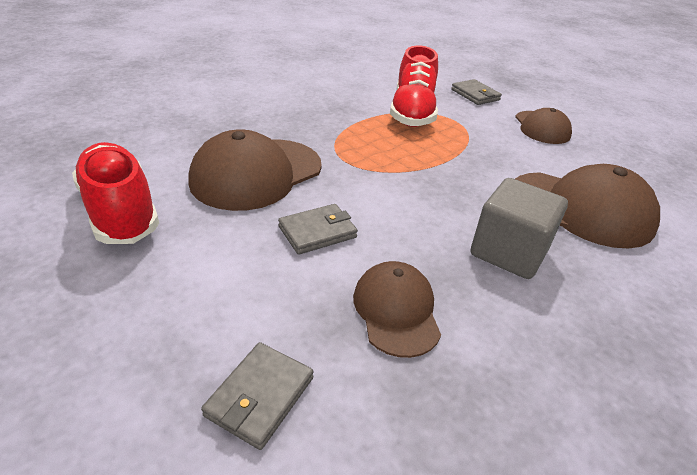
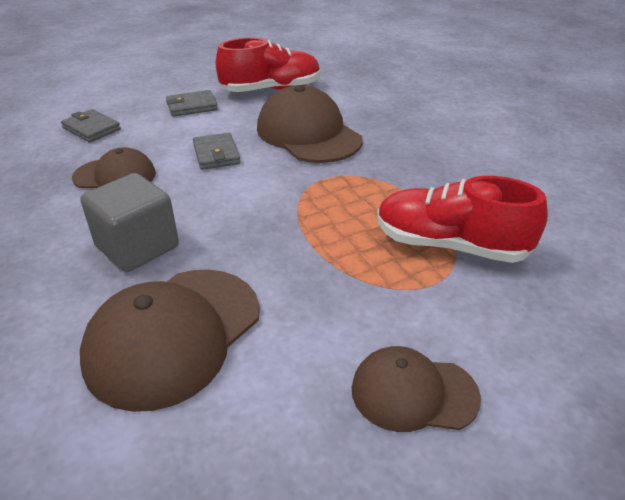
camera: 105 degrees right, 0 degrees up
(475, 95) = (546, 339): grey wallet -> grey wallet (192, 106)

